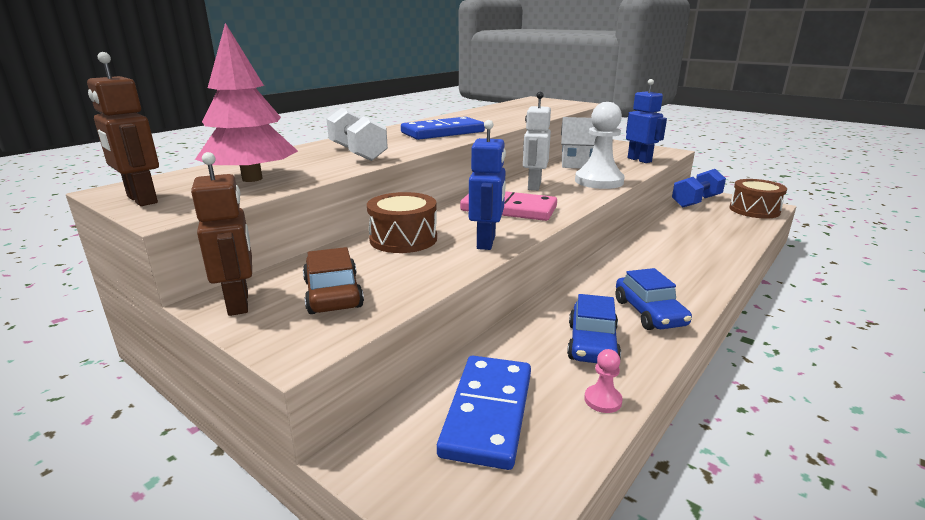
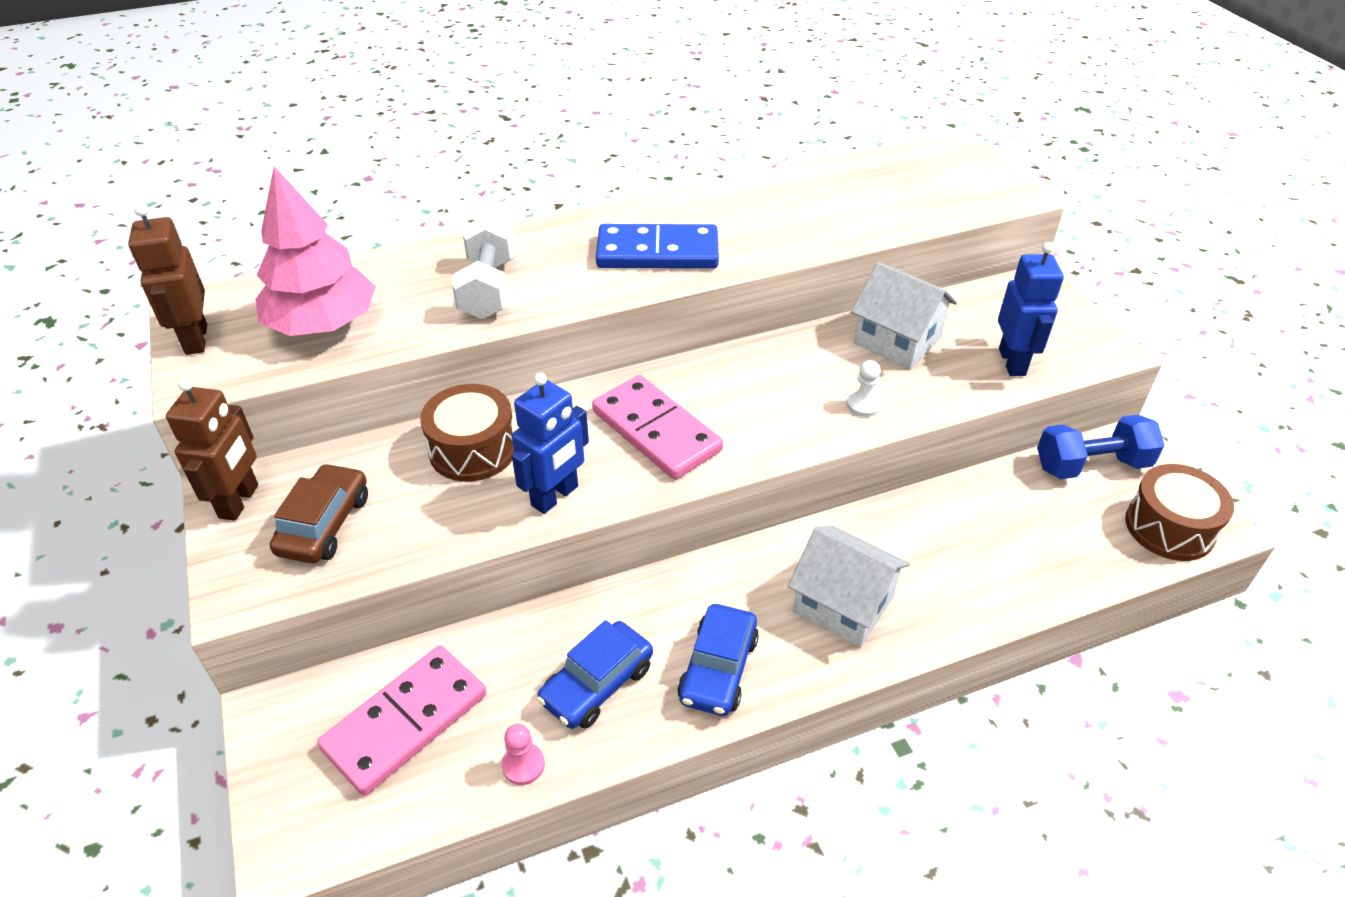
camera: 30 degrees right, 20 degrees up
(488, 413) = (406, 722): blue domino -> pink domino
(533, 186) = (752, 383): white robot -> none
(599, 181) = (863, 405): white pawn -> white pawn, size x0.43
(670, 270) = (843, 605): none -> white house

